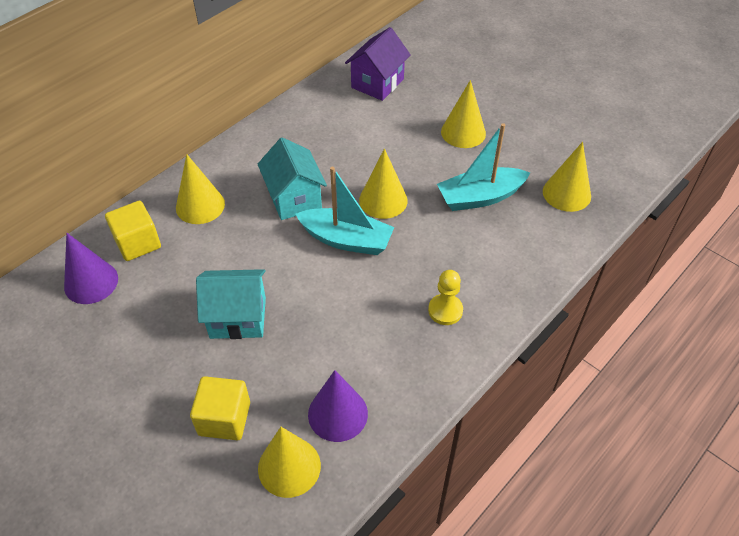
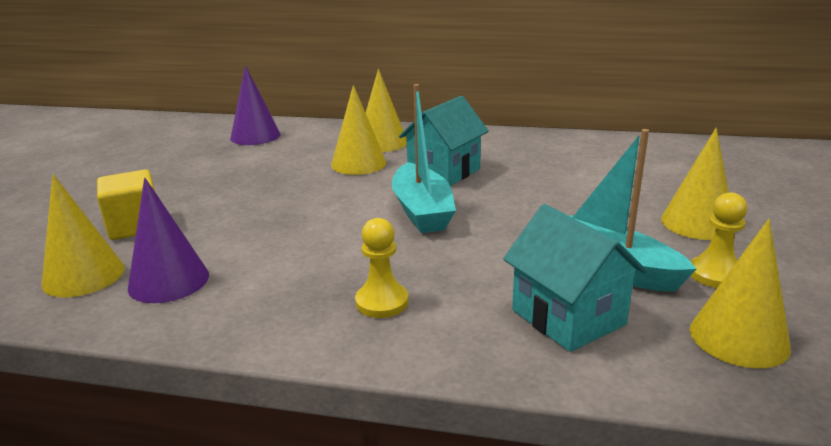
camera: 60 degrees right, 25 degrees down
(138, 243) = (313, 137): yellow cube -> none
(238, 318) = (264, 195): turquoise house -> turquoise house (568, 317)
(377, 83) = (671, 158): purple house -> none
(383, 200) = (507, 212): yellow cone -> yellow cone (358, 163)
(515, 163) = (715, 274): none -> yellow pawn

